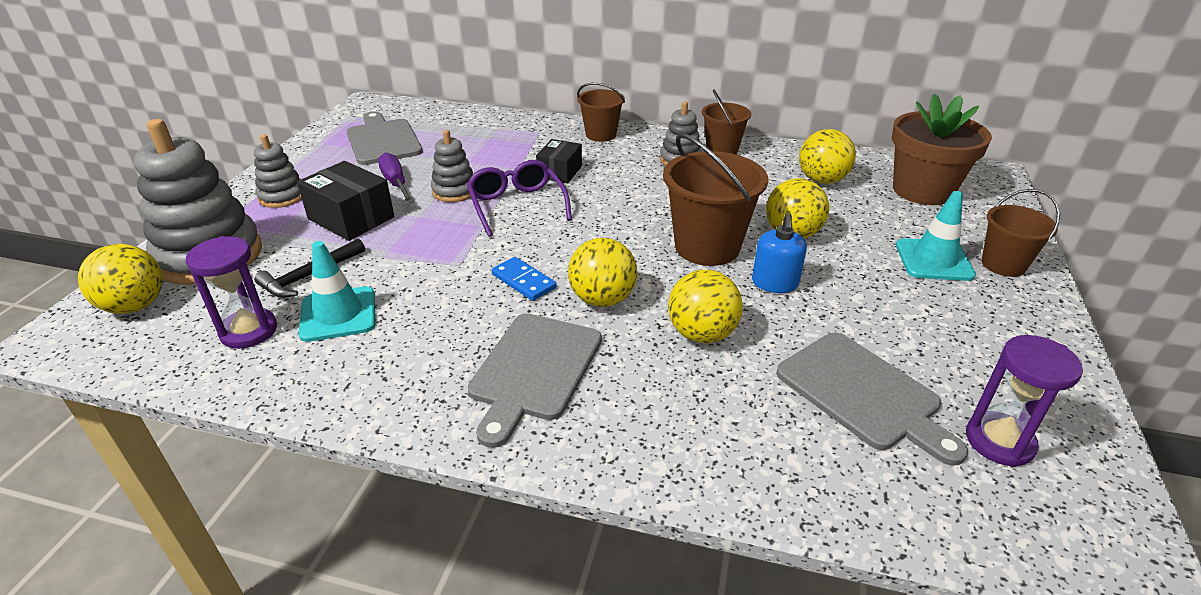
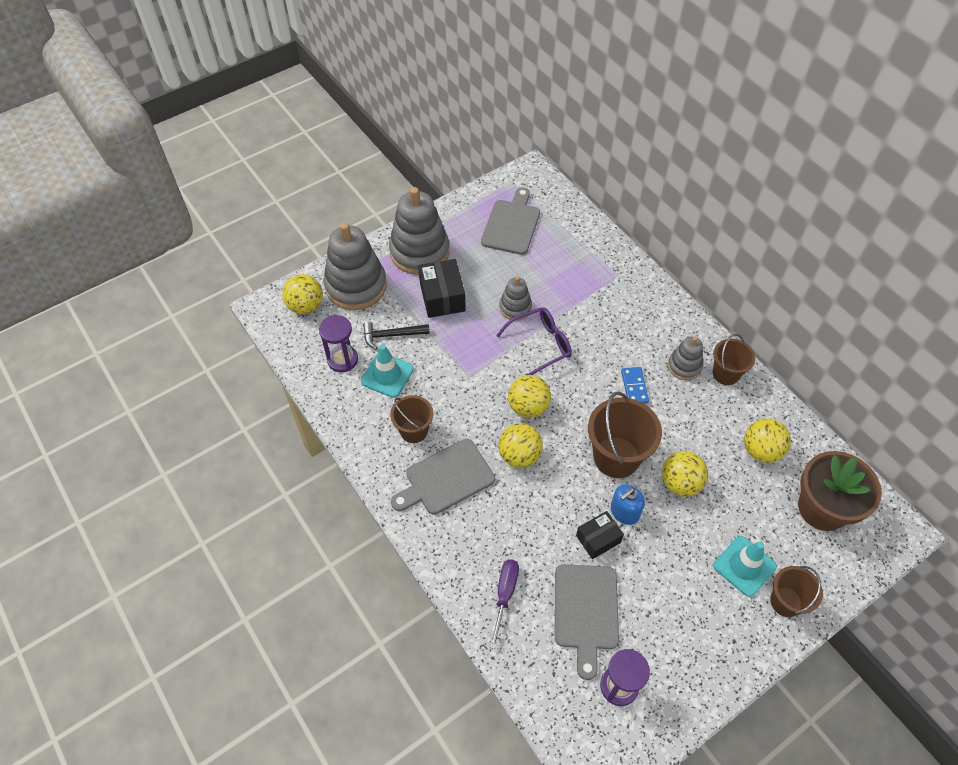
camera: 40 degrees right, 20 degrees up
(282, 196) = (419, 252): grey stacking toy -> grey stacking toy, size x1.92
(396, 183) = (488, 277): purple screwdriver -> purple screwdriver (504, 595)
(517, 206) = (540, 345): purple glasses -> purple glasses turned 45 degrees clockwise
(523, 281) = (491, 413): blue domino -> blue domino (634, 387)
(560, 172) = (593, 328): black box -> black box (598, 539)
(601, 135) = (657, 304): brown bucket -> brown bucket (414, 431)
(701, 334) = (546, 516): yellow ball -> yellow ball (528, 407)

